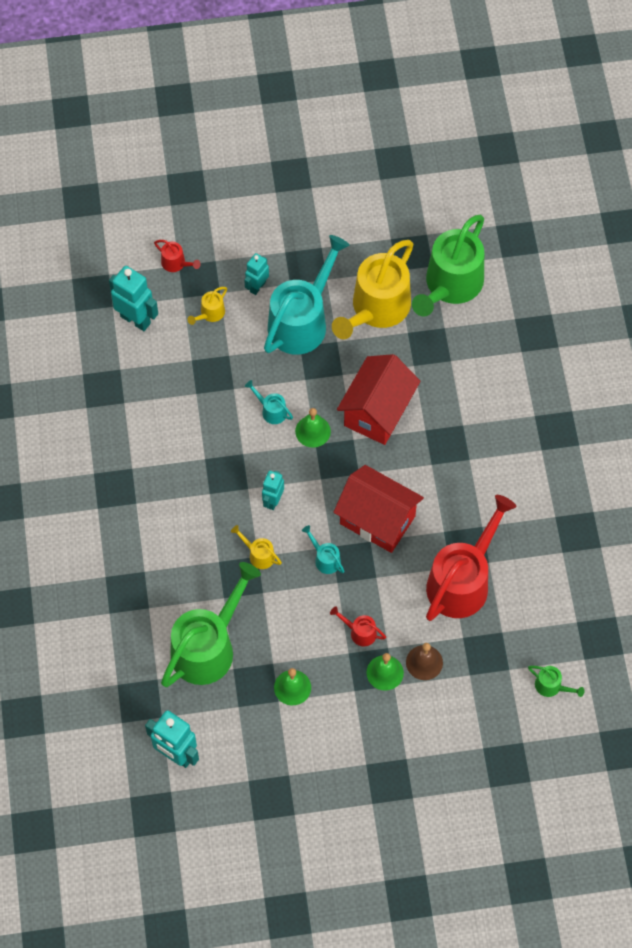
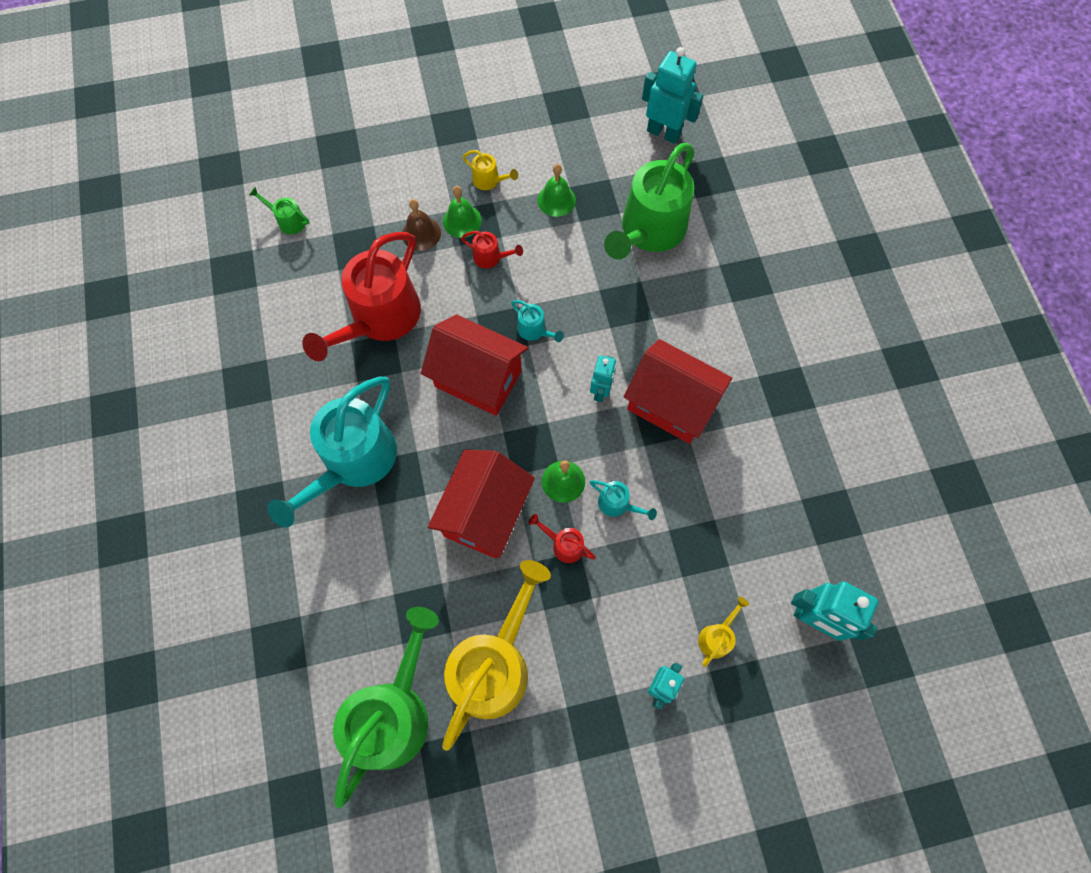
camera: 175 degrees right, 5 degrees up
(176, 263) = (778, 713): red watering can -> red watering can (563, 544)
(215, 485) = (671, 404): none -> red house
(258, 554) = (609, 329): yellow watering can -> yellow watering can (489, 181)
(302, 320) = (592, 637): turquoise watering can -> turquoise watering can (353, 462)

